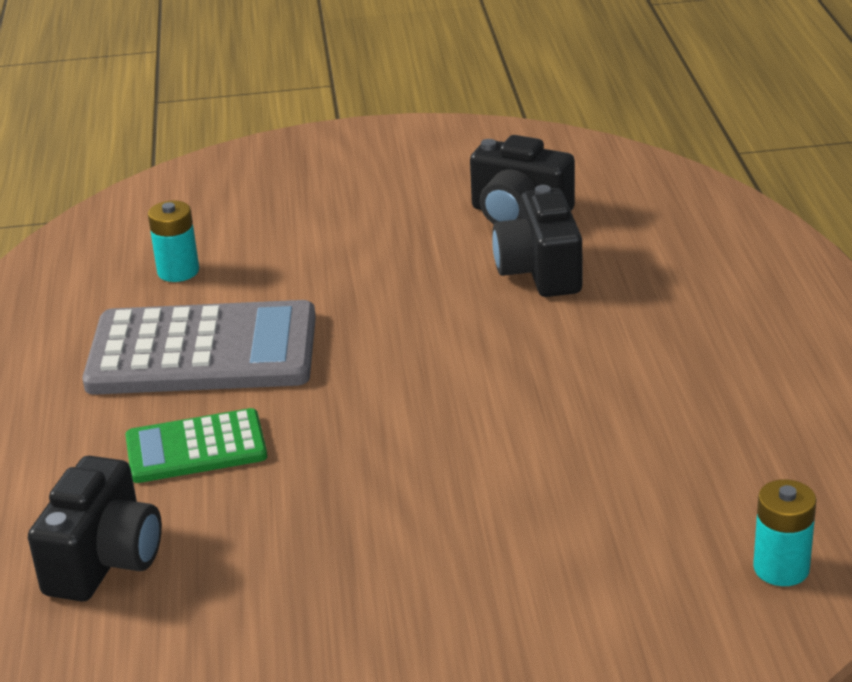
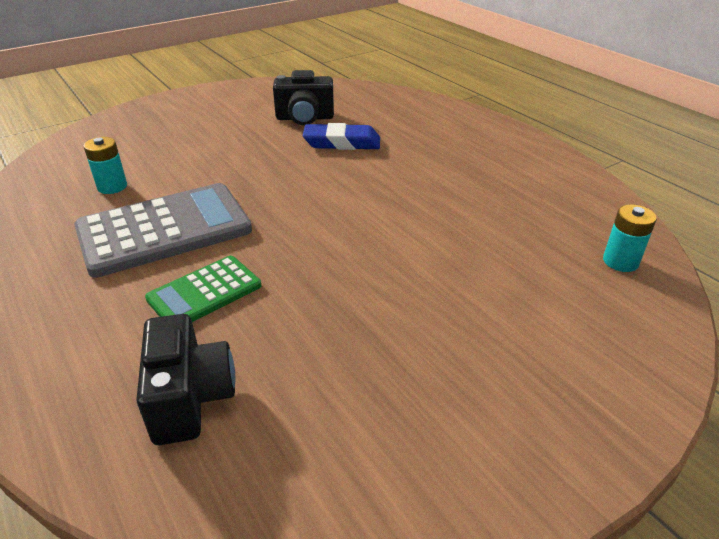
camera: 30 degrees left, 5 degrees up
(540, 272) = (342, 143): black camera -> blue eraser

